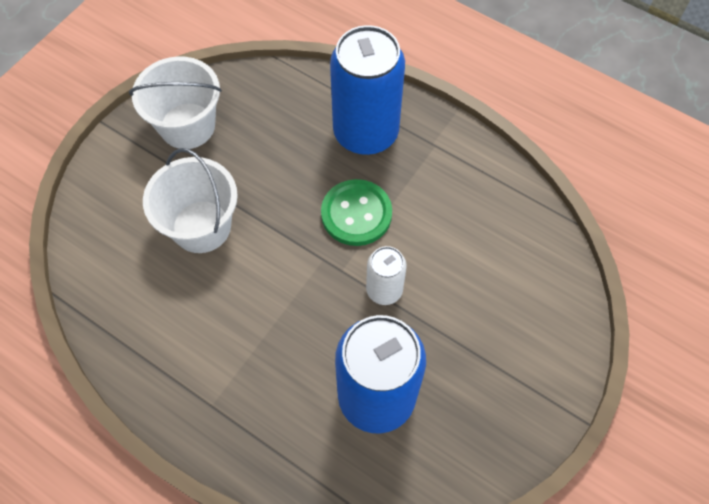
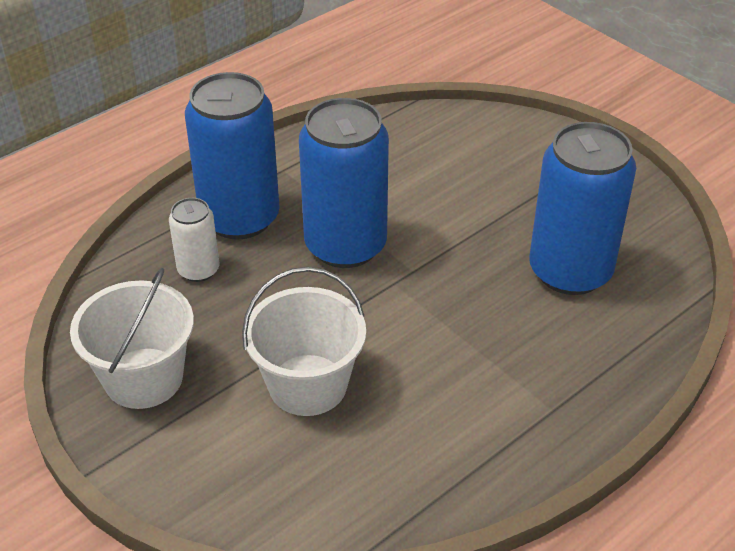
camera: 75 degrees left, 20 degrees down
(356, 214) = (345, 245): green button -> blue can
(384, 290) = (448, 242): white can -> white can (198, 270)

